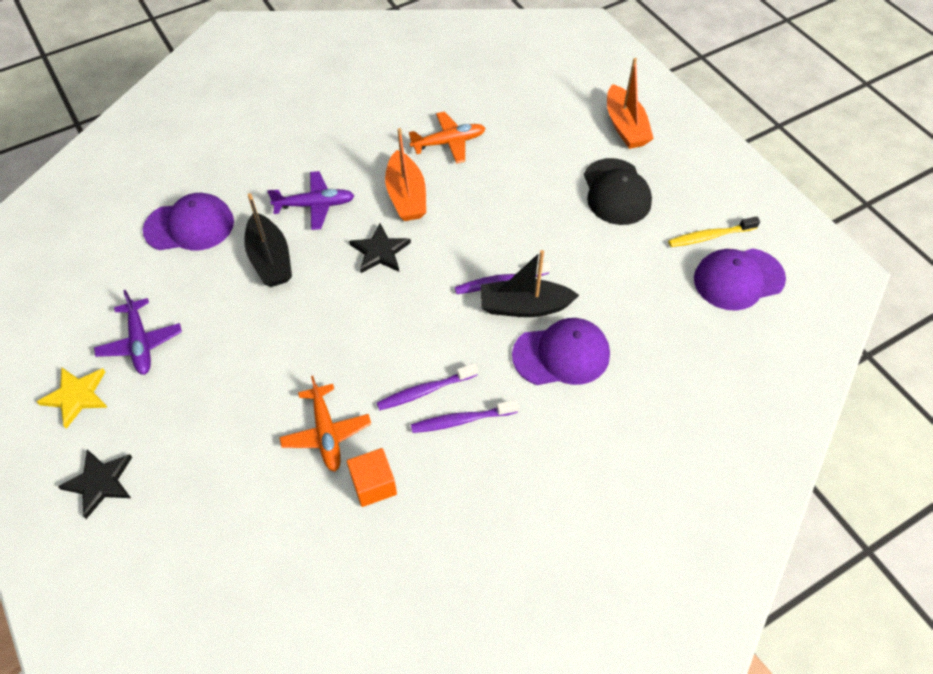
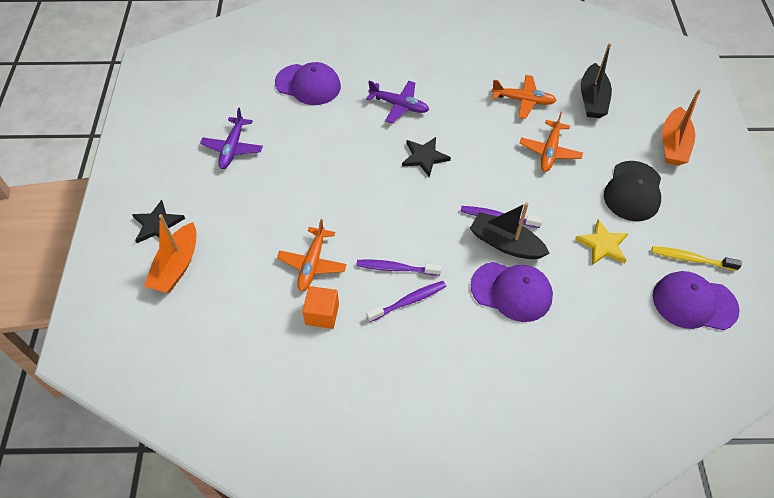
camera: 30 degrees right, 0 degrees up
(76, 396) = (176, 164): yellow star -> yellow star (602, 245)
(270, 259) = (346, 130): black boat -> black boat (592, 99)
(406, 196) = (467, 126): orange boat -> orange boat (177, 266)
(461, 420) = (409, 301): purple toothbrush -> purple toothbrush turned 135 degrees clockwise
(509, 186) = (550, 151): none -> orange plane

